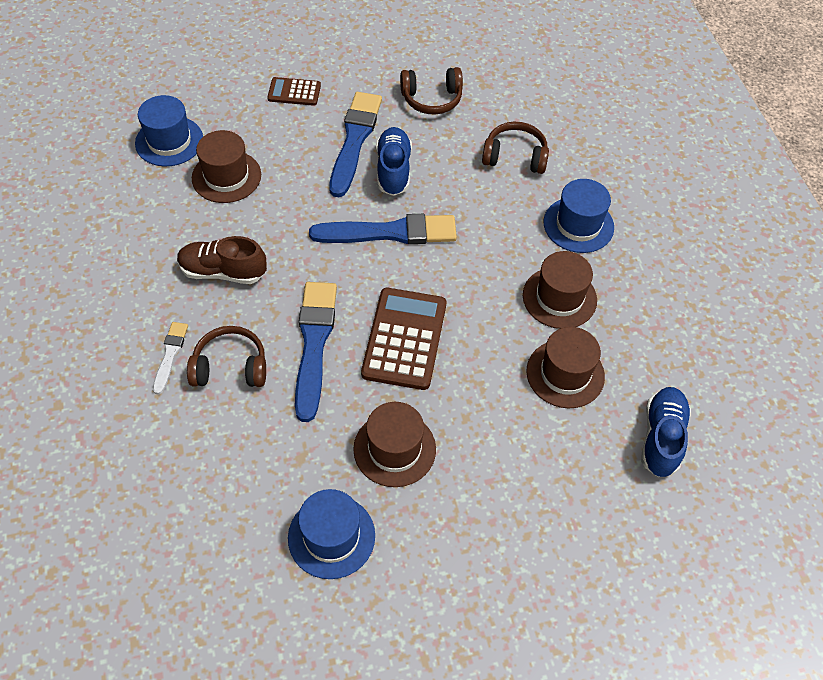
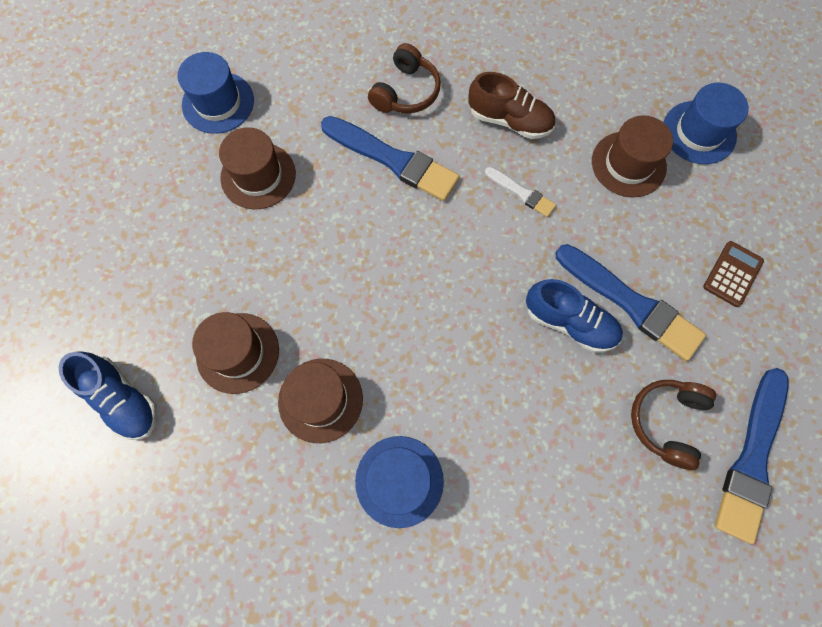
camera: 120 degrees right, 15 degrees up
(170, 355) = (441, 56): white brush -> white brush (521, 193)
(223, 272) = (509, 121): brown shoe -> brown shoe turned 75 degrees clockwise
(389, 232) = (486, 278): blue brush -> blue brush (752, 458)
(404, 339) = (357, 233): brown calculator -> none
(515, 156) = (532, 469): brown headphones -> none

